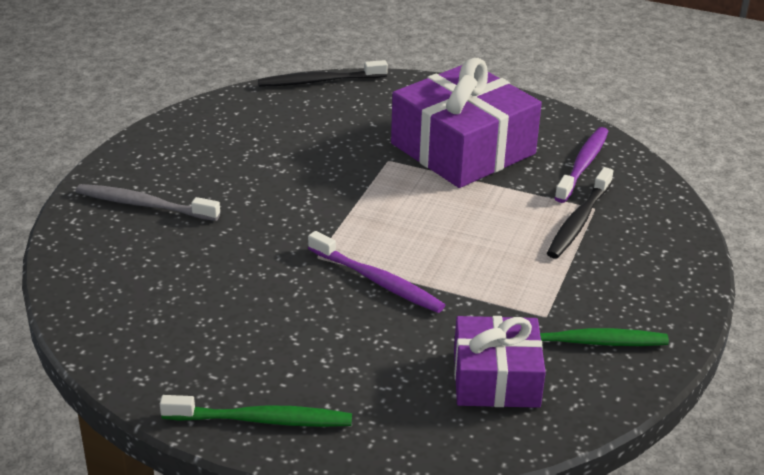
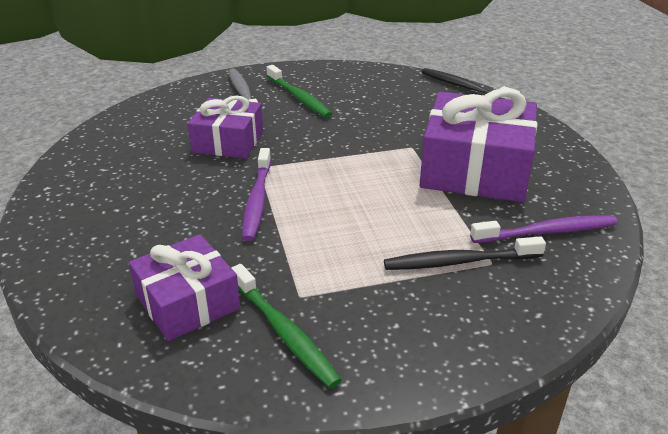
camera: 55 degrees right, 0 degrees up
(240, 255) = (228, 141): none -> purple gift
(261, 420) = (57, 218): green toothbrush -> green toothbrush (298, 97)

